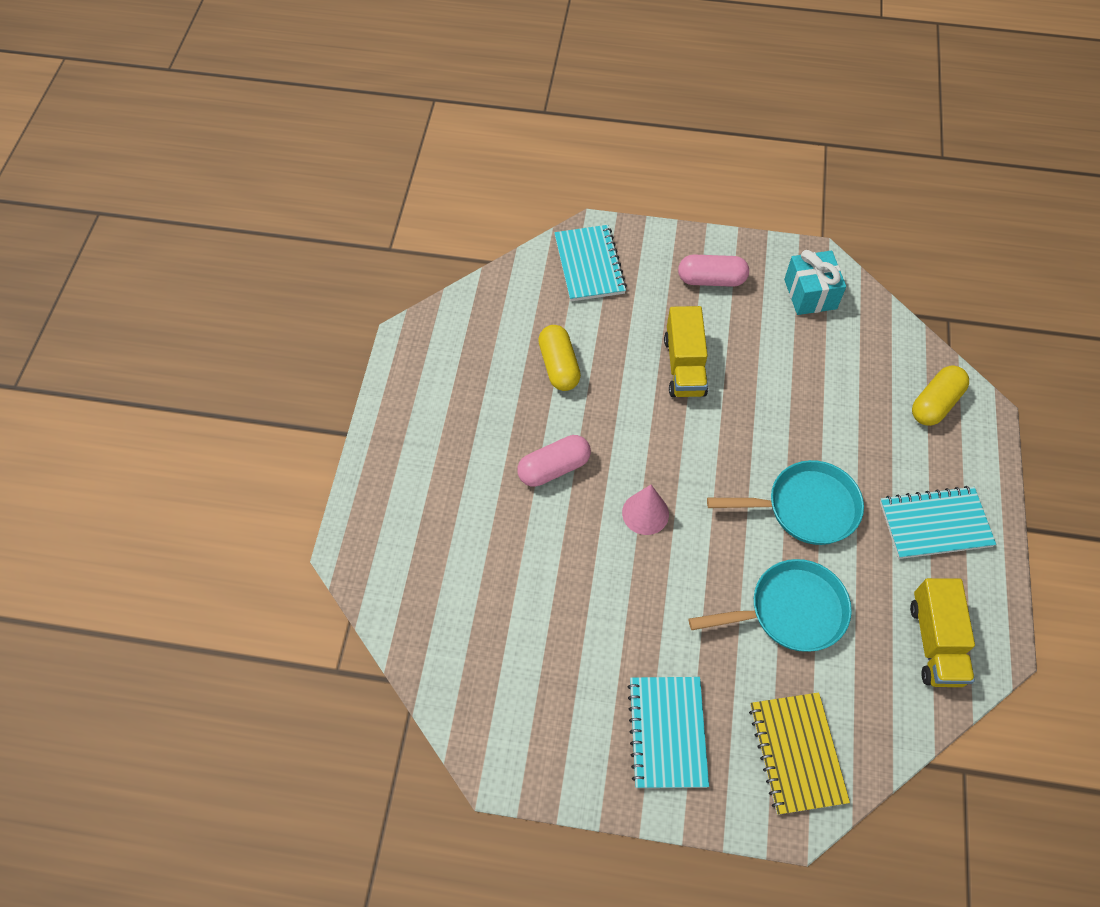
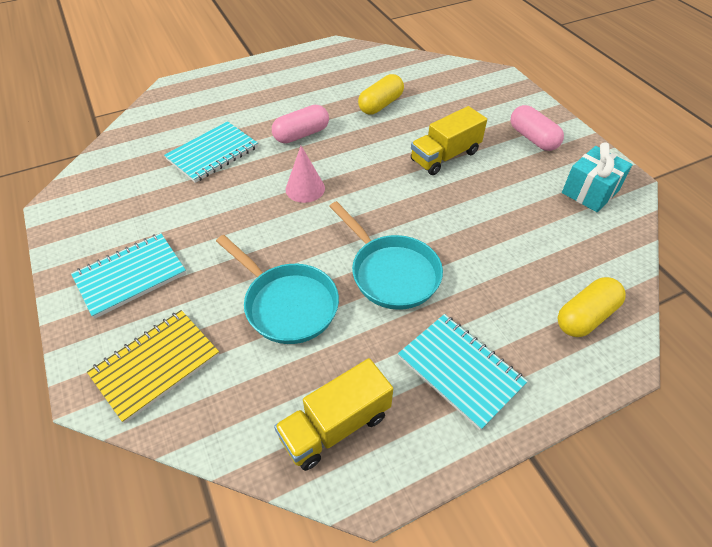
camera: 55 degrees right, 10 degrees down
(554, 468) = (301, 134): pink capsule -> pink capsule turned 60 degrees counterclockwise
(589, 265) = (472, 84): turquoise notebook -> turquoise notebook (213, 154)
(935, 404) = (585, 316): yellow capsule -> yellow capsule turned 45 degrees counterclockwise

